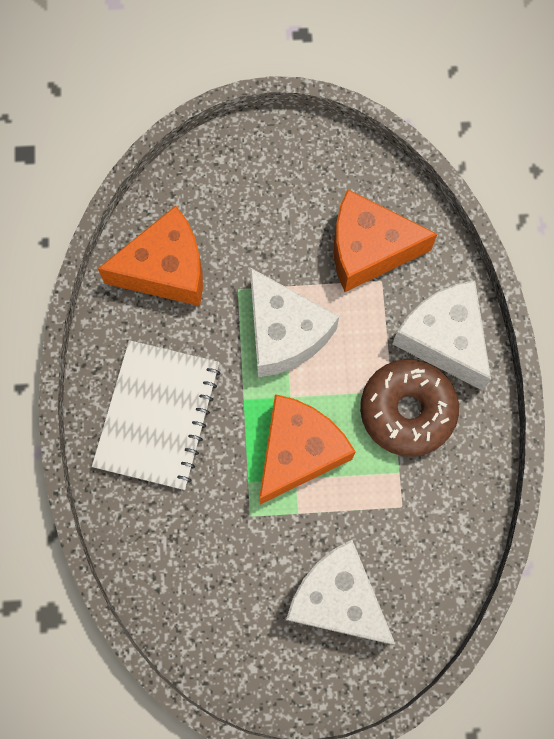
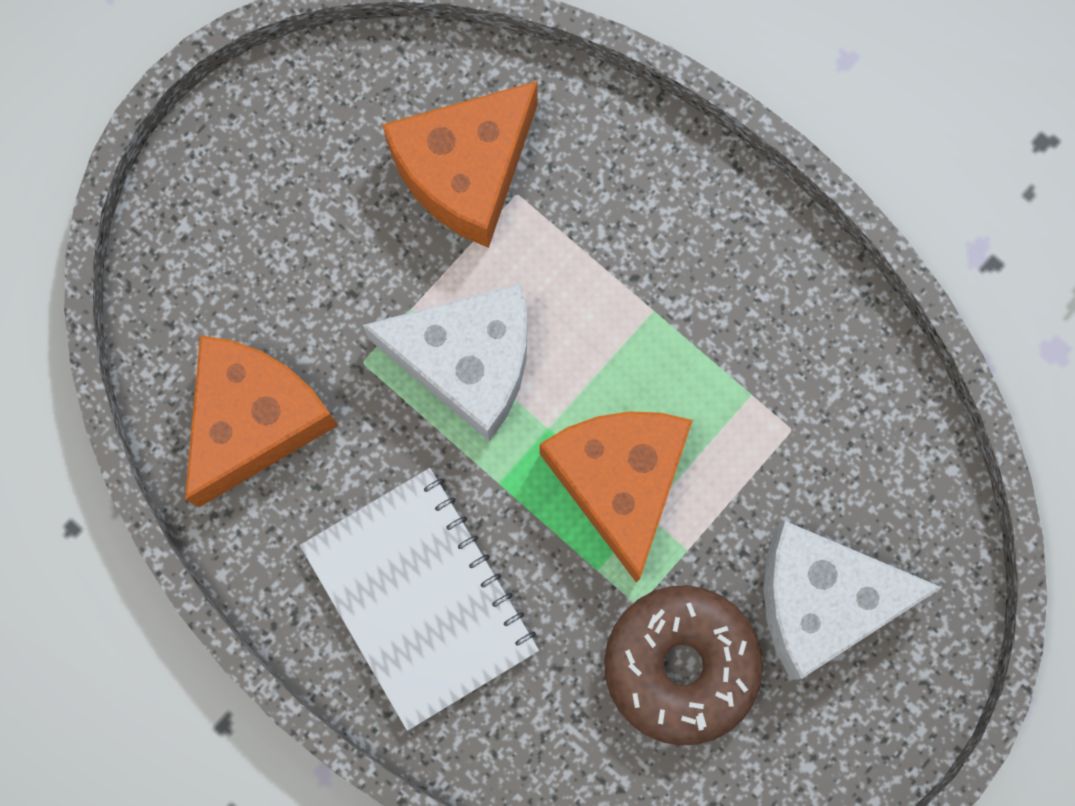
camera: 45 degrees left, 5 degrees up
(407, 411) = (692, 316): brown donut -> brown donut (681, 665)
(444, 339) = (652, 194): white cheese -> none

